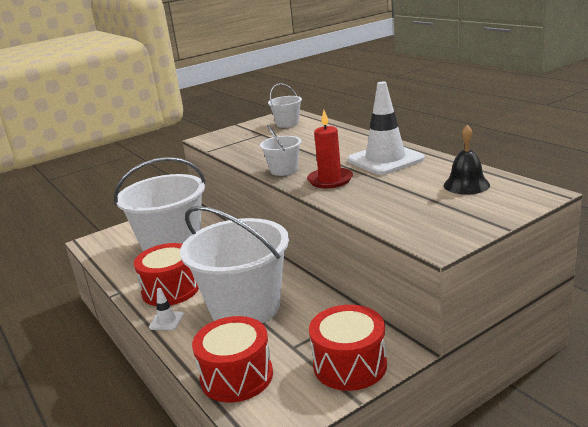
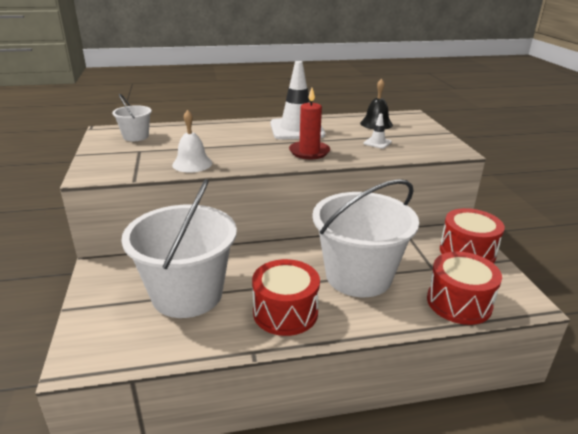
camera: 70 degrees left, 5 degrees up
(166, 321) = (346, 326): white traffic cone -> white traffic cone (377, 143)
(254, 154) = (192, 164): none -> white bell
(284, 170) = (258, 161): white bucket -> none

